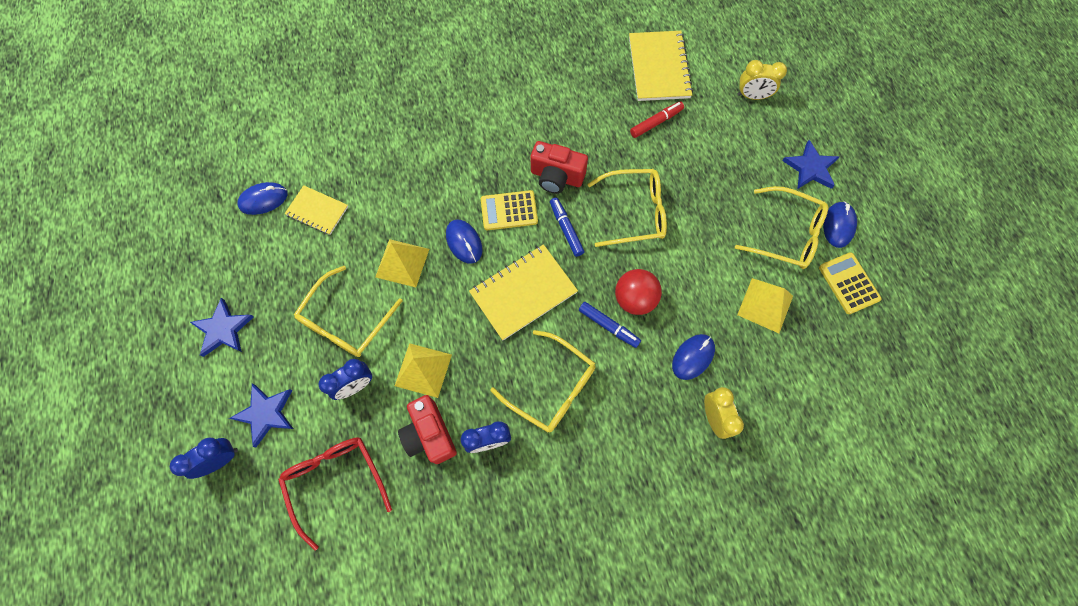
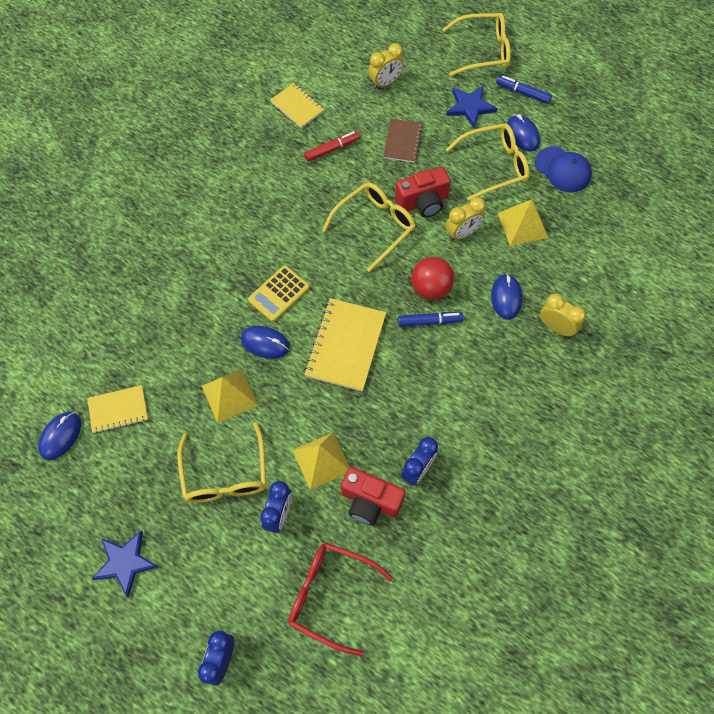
camera: 40 degrees left, 5 degrees down
(266, 413) = (225, 595): blue star -> none
(551, 387) = (428, 396): yellow glasses -> yellow glasses (483, 51)
(556, 177) = (293, 242): red camera -> red camera (423, 202)
(566, 229) = (335, 275): blue marker -> blue marker (523, 93)
(656, 122) = (332, 149): red marker -> red marker turned 45 degrees clockwise
(659, 67) = (297, 106): yellow notebook -> yellow notebook, size x0.61
(704, 272) = (462, 233): none -> yellow clock
(722, 157) = (402, 142): none -> brown notebook
(848, 283) = (563, 169): yellow calculator -> blue cap

